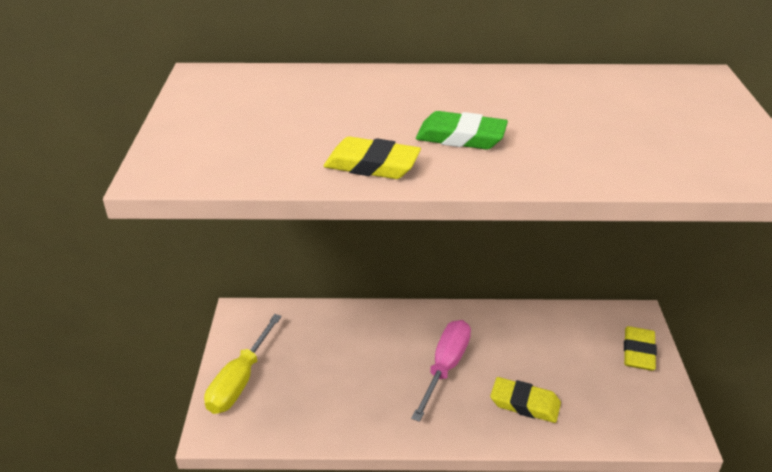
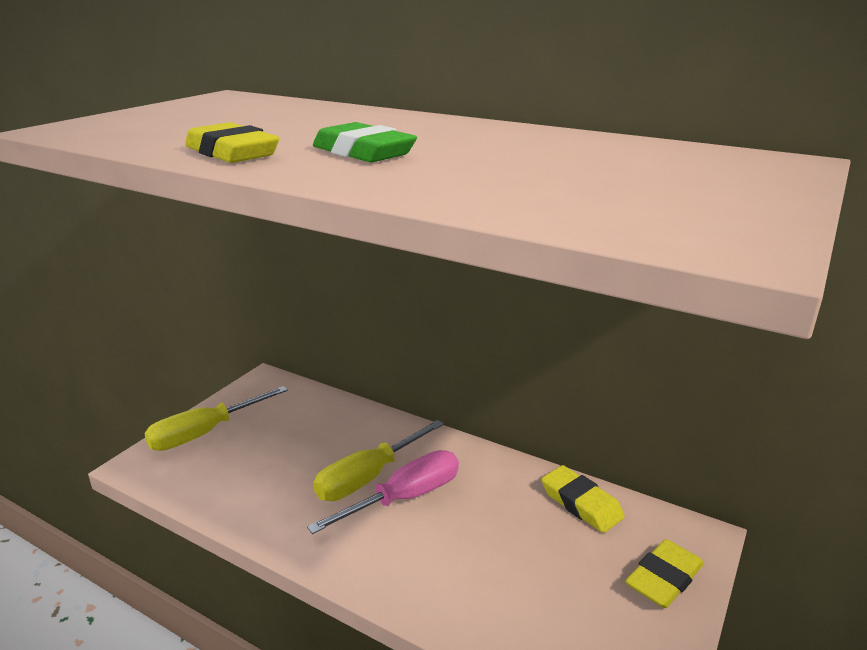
camera: 30 degrees right, 10 degrees down
(406, 362) = (368, 477): none -> yellow screwdriver
(524, 403) = (457, 573): yellow eraser -> yellow eraser (581, 503)

